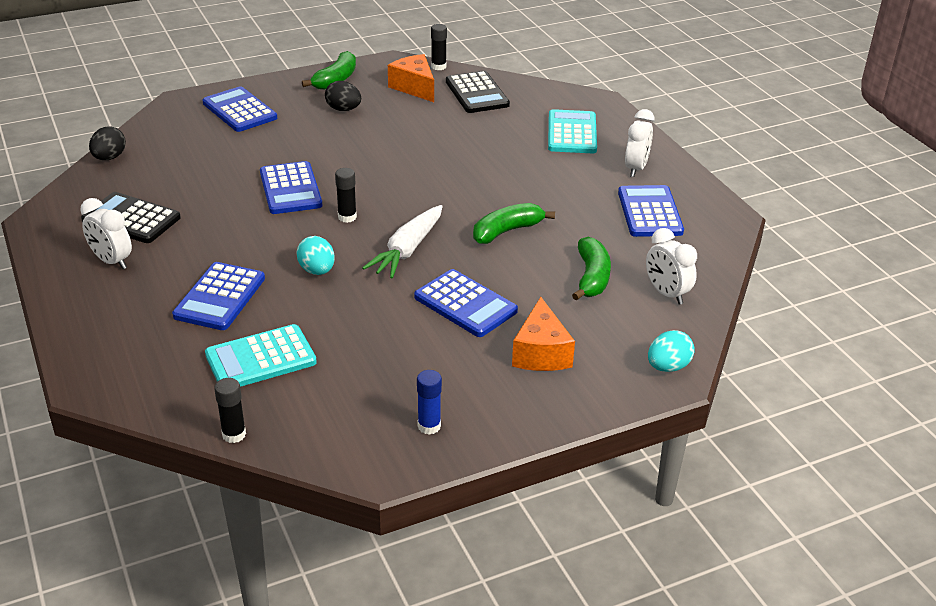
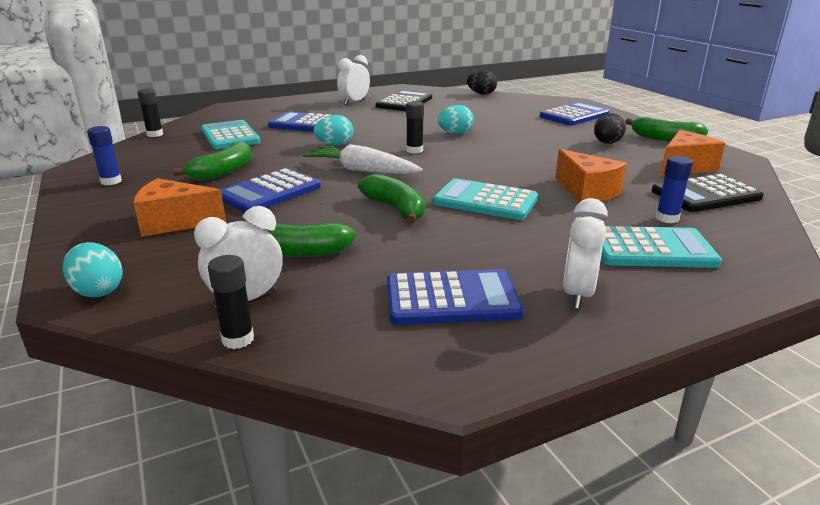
camera: 90 degrees right, 10 degrees down
(290, 189) = (455, 133): blue calculator -> turquoise egg
(402, 344) = (223, 171): none -> green banana
(438, 66) = (752, 176): black glue stick -> black glue stick (238, 339)
(469, 139) = (587, 192): none -> orange cheese
(489, 187) = (485, 201): none -> turquoise calculator
(521, 117) = (667, 218): none -> blue glue stick
(636, 168) = (577, 294): white clock -> white clock turned 90 degrees clockwise

